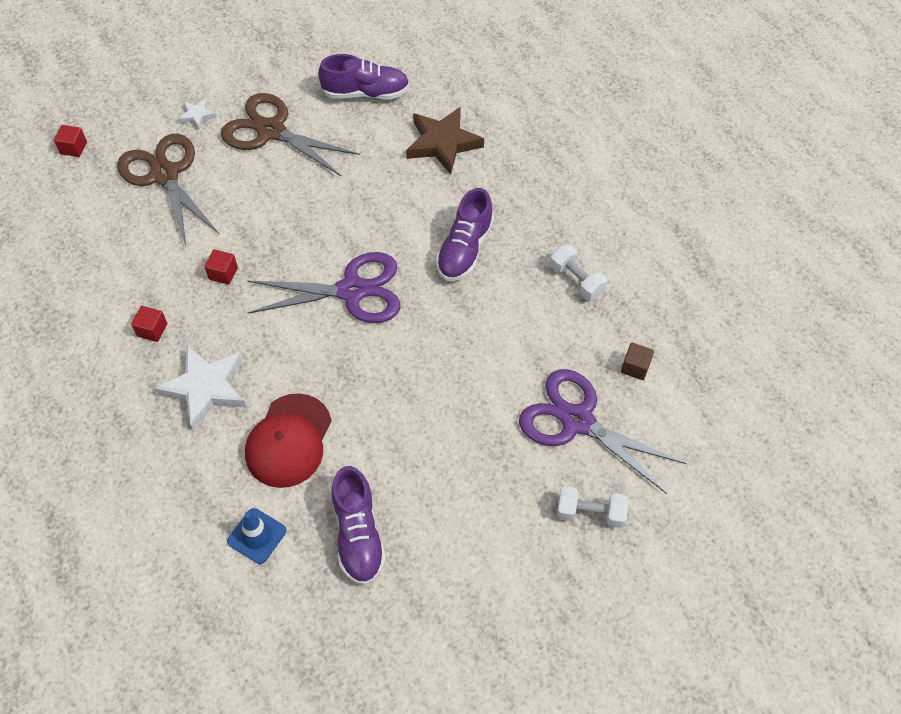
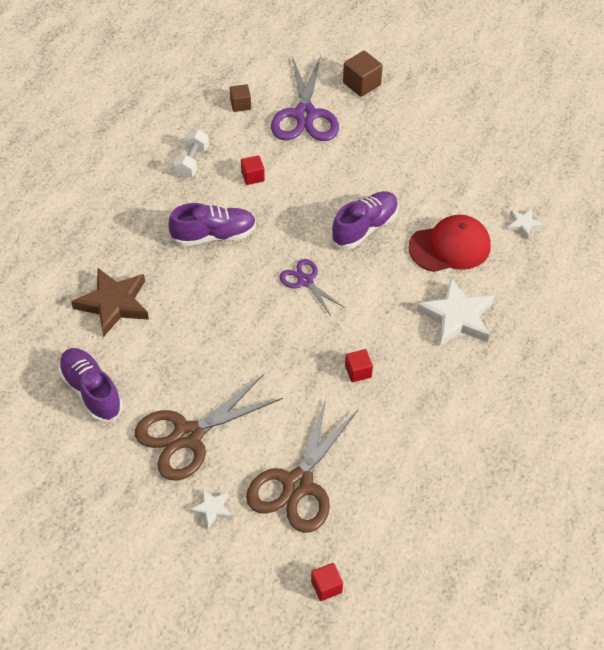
camera: 125 degrees left, 5 degrees down
(152, 330) = (444, 383): red cube -> red cube (252, 176)
(257, 536) = (523, 224): blue traffic cone -> white star
(271, 131) = (188, 436): brown scissors -> brown scissors turned 60 degrees clockwise
(352, 291) = (305, 281): purple scissors -> purple scissors, size x0.54
(358, 535) = (475, 177): purple shoe -> purple shoe (364, 228)
(590, 513) = (361, 84): white dumbbell -> brown cube

